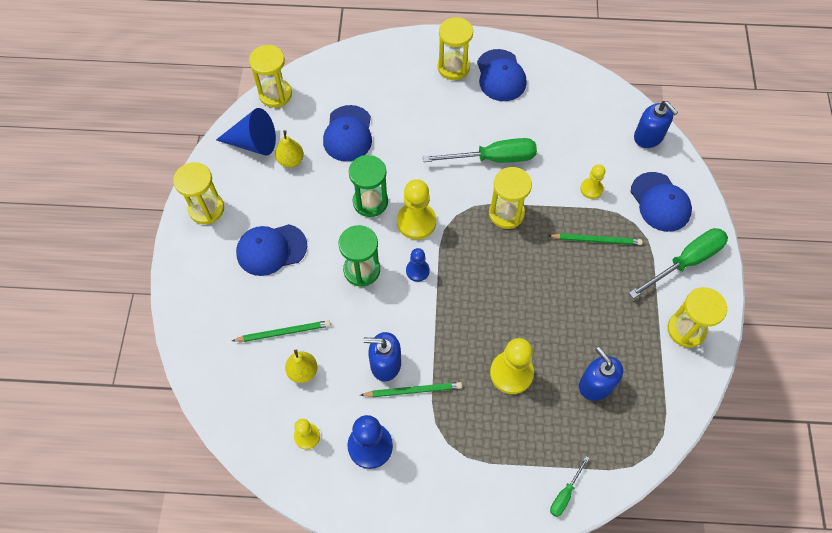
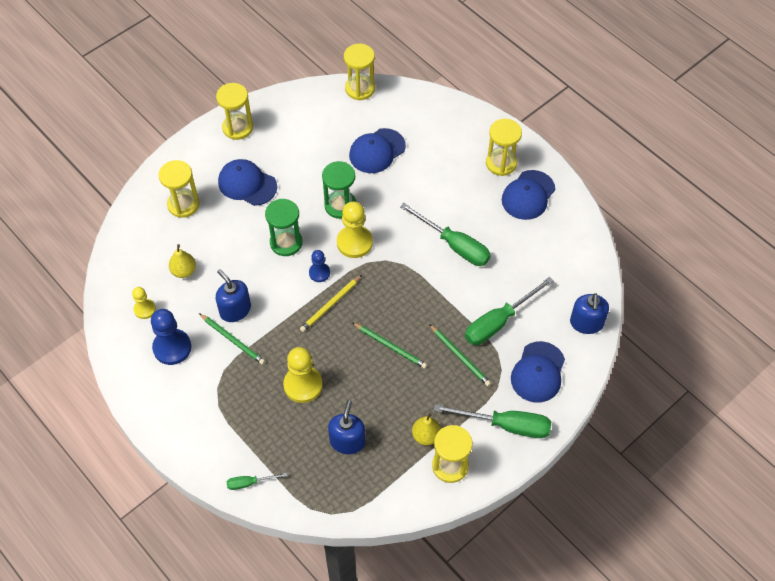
camera: 45 degrees right, 5 degrees down
(253, 143) = (311, 109): blue cone -> none
(284, 332) = (199, 239): green pencil -> green pencil (390, 346)
(291, 160) = (321, 139): yellow pear -> yellow pear (426, 436)
(456, 288) = (330, 305): none -> yellow pencil
(506, 213) = (420, 287): yellow hourglass -> yellow hourglass (183, 204)
(591, 189) = (498, 322): yellow pawn -> green screwdriver

